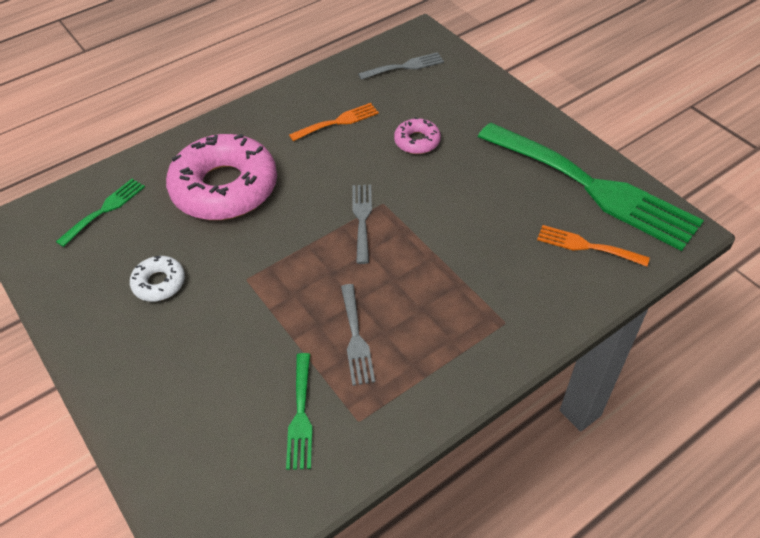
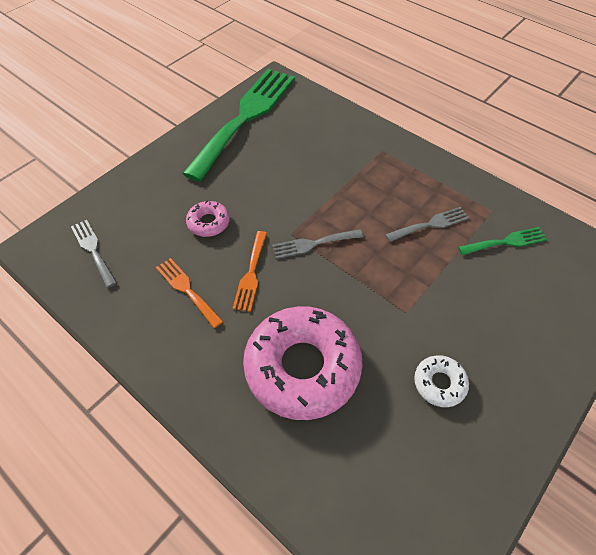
camera: 105 degrees left, 5 degrees up
(105, 209) = (366, 487): green fork -> none
(586, 246) = (303, 118): orange fork -> orange fork (251, 274)

